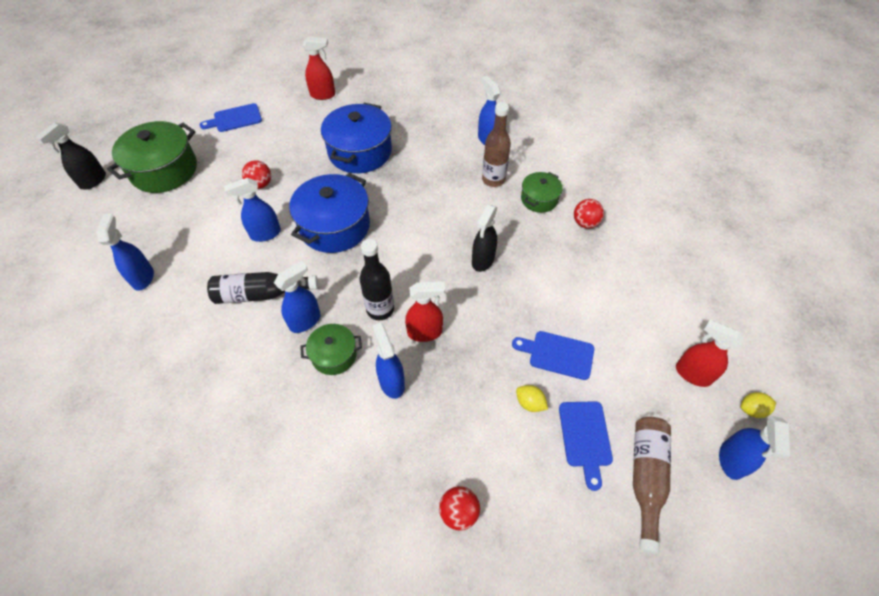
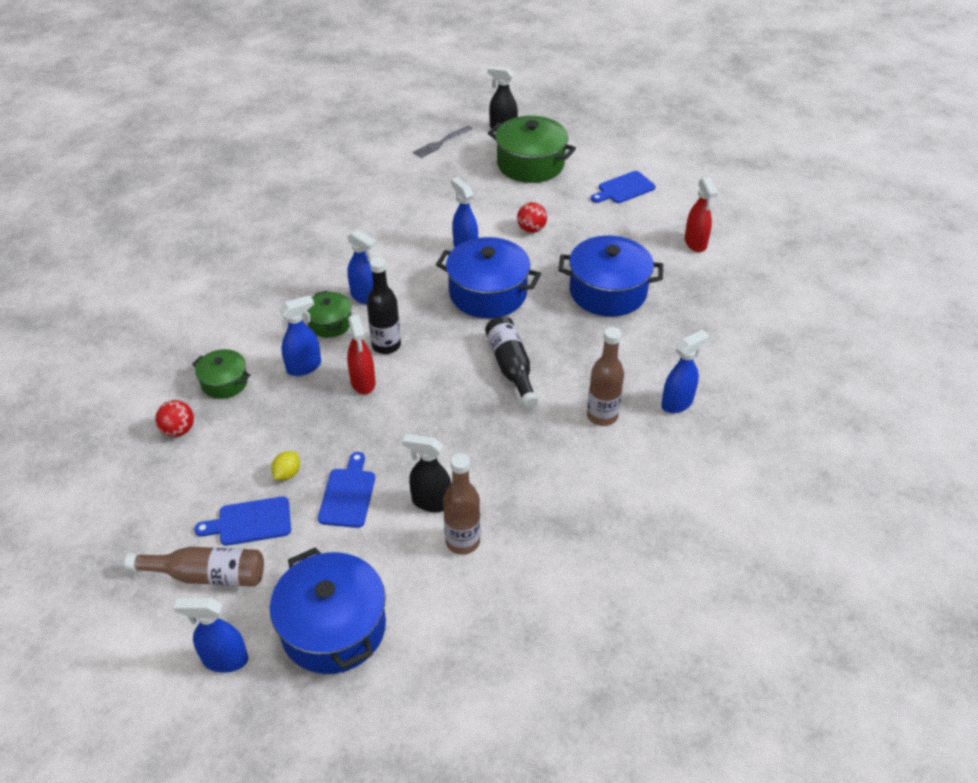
camera: 80 degrees right, 10 degrees down
(83, 232) = (441, 143): none -> grey fork
(143, 277) = (398, 189): blue spray bottle -> none
(235, 119) = (624, 189): blue cutting board -> blue cutting board turned 90 degrees counterclockwise
(260, 294) = (391, 262): black bottle -> black bottle (511, 367)
(483, 260) = (467, 418): black spray bottle -> black spray bottle (431, 502)
(539, 199) = (581, 464): green pot -> green pot (224, 382)
(585, 223) = (552, 515): red ball -> none
(608, 279) = (462, 541): none -> brown bottle
(692, 374) = (333, 627): red spray bottle -> blue pot
(752, 409) = (289, 690): yellow lemon -> none

